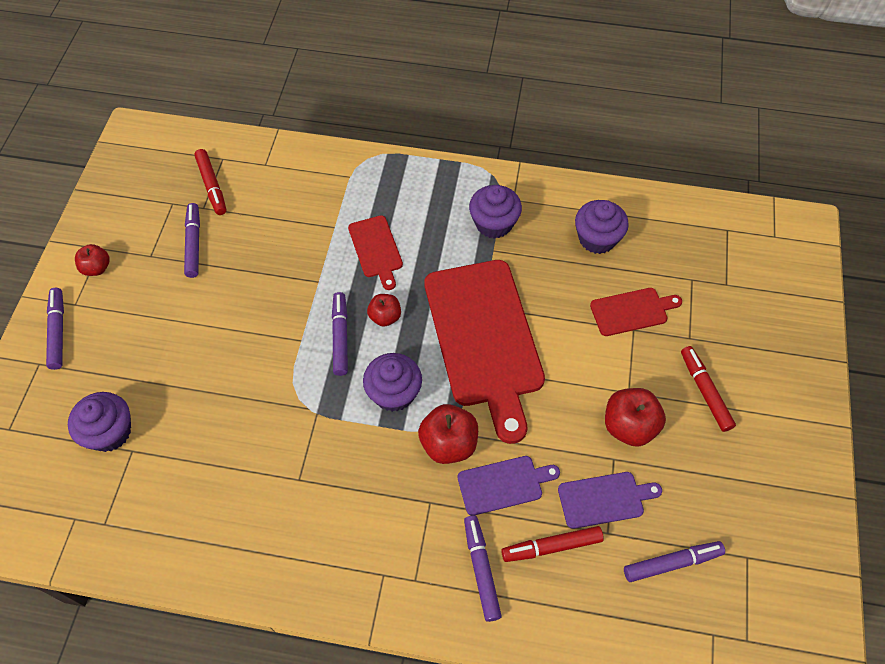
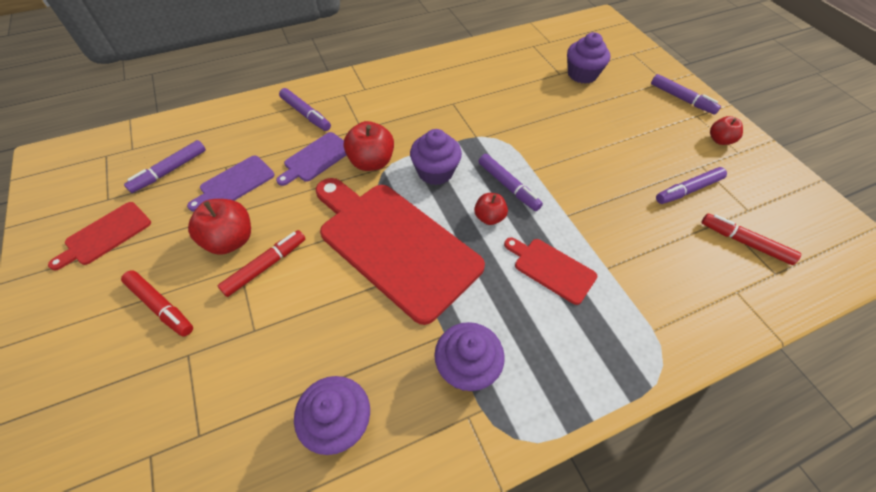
camera: 145 degrees right, 5 degrees down
(194, 244) = (688, 190): purple marker -> purple marker turned 105 degrees clockwise
(551, 546) = (264, 143): red marker -> red marker (265, 266)
(632, 311) = (262, 350): red cutting board -> red cutting board (105, 235)

